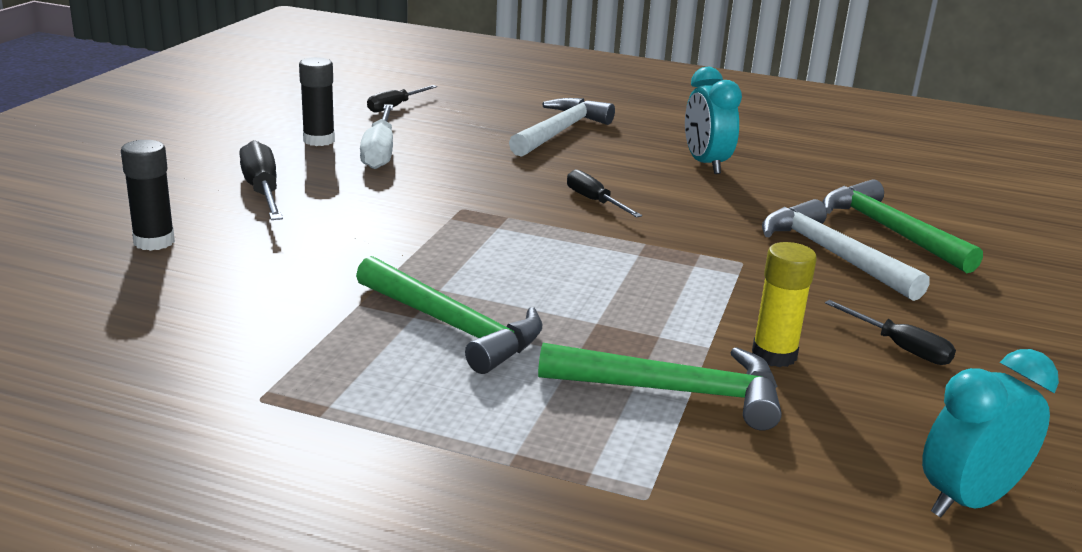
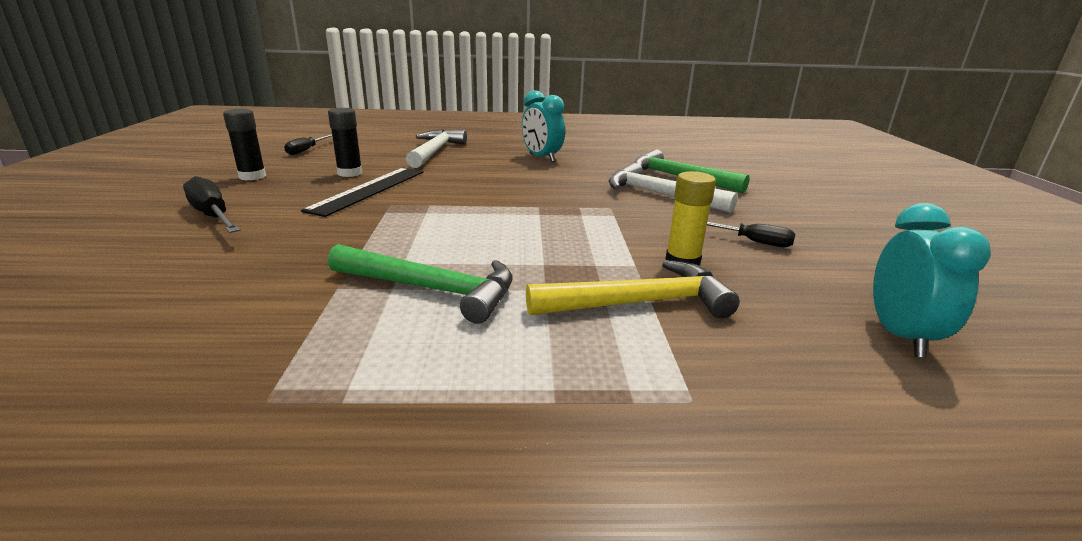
camera: 20 degrees left, 0 degrees up
(154, 242) = (109, 271): black glue stick -> black glue stick (350, 173)
(379, 152) = (306, 178): white screwdriver -> none
(445, 183) = (369, 190): none -> black ruler
(594, 201) = (485, 187): black screwdriver -> none
(674, 392) = (639, 303): green hammer -> yellow hammer
(968, 501) = (899, 336): turquoise clock -> turquoise clock turned 150 degrees clockwise

